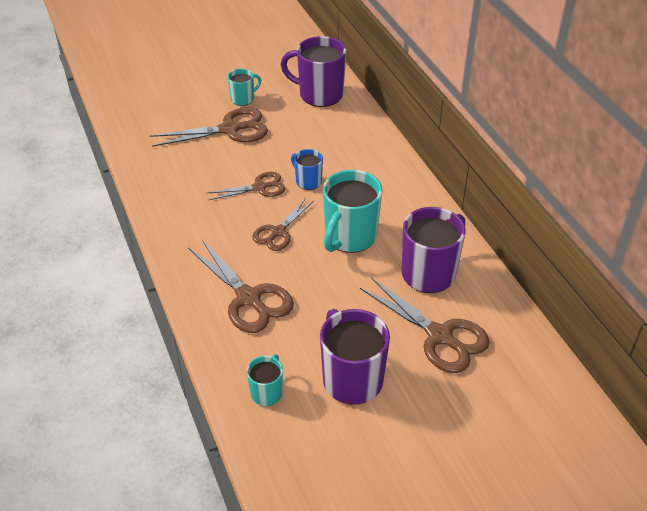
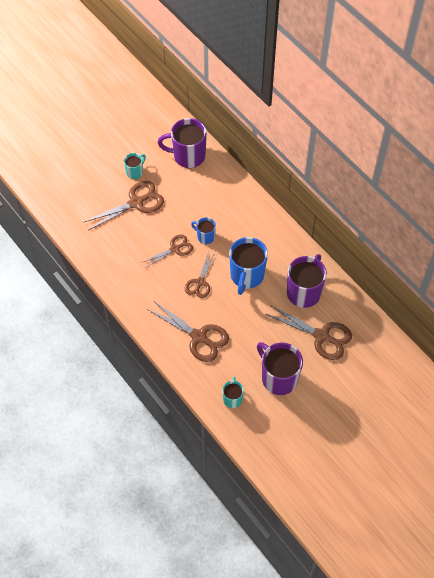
camera: 15 degrees left, 15 degrees up
(349, 237) = (246, 276): turquoise mug -> blue mug

